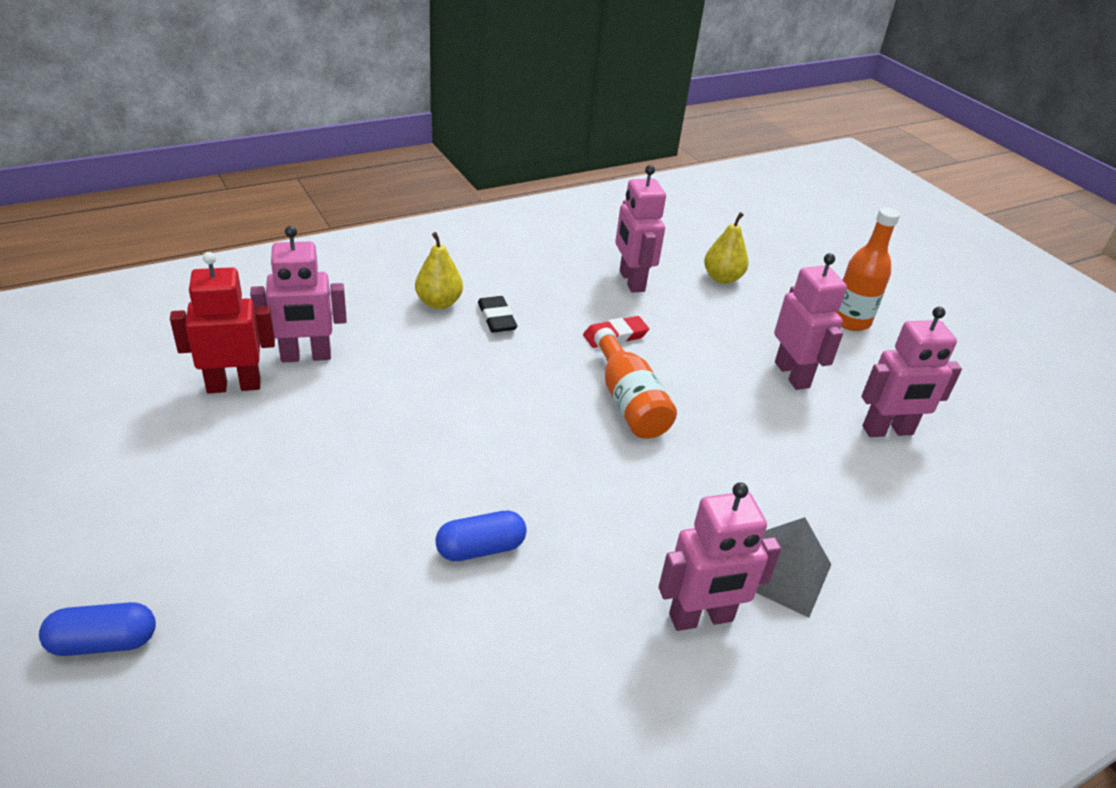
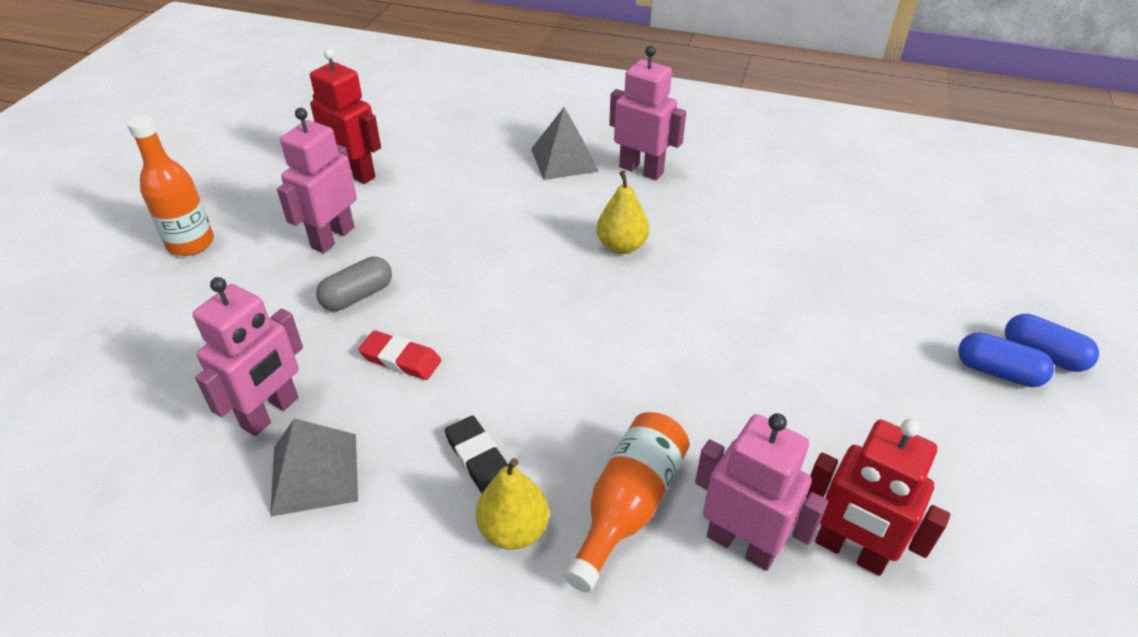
camera: 130 degrees left, 5 degrees up
(480, 548) = (733, 267): blue capsule -> blue capsule (998, 372)
(497, 318) = (479, 459): black eraser -> black eraser turned 60 degrees counterclockwise
(567, 274) = (314, 473): none -> grey pyramid
(629, 402) = (490, 295): orange bottle -> orange bottle (628, 505)
(703, 352) = (357, 296): none -> grey capsule
(722, 278) = (185, 353): yellow pear -> yellow pear (621, 246)
(888, 431) = (355, 173): pink robot -> red robot

